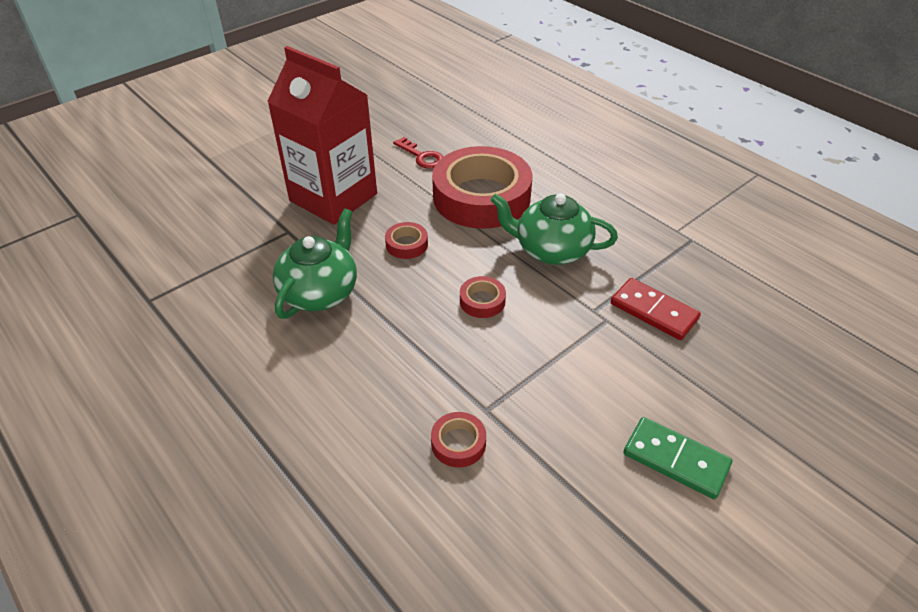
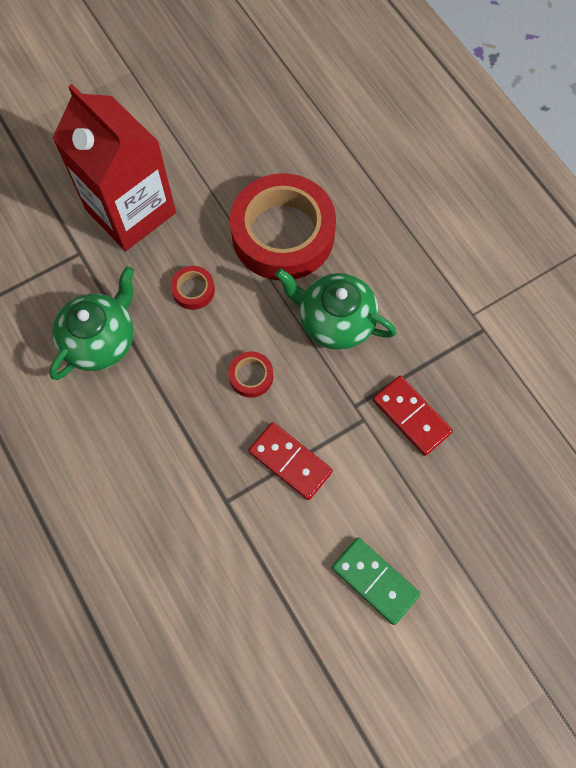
camera: 10 degrees right, 25 degrees up
(422, 156) = (233, 161): red key -> none
(458, 443) = (194, 531): red tape -> none
(544, 365) = (290, 461): none -> red domino

